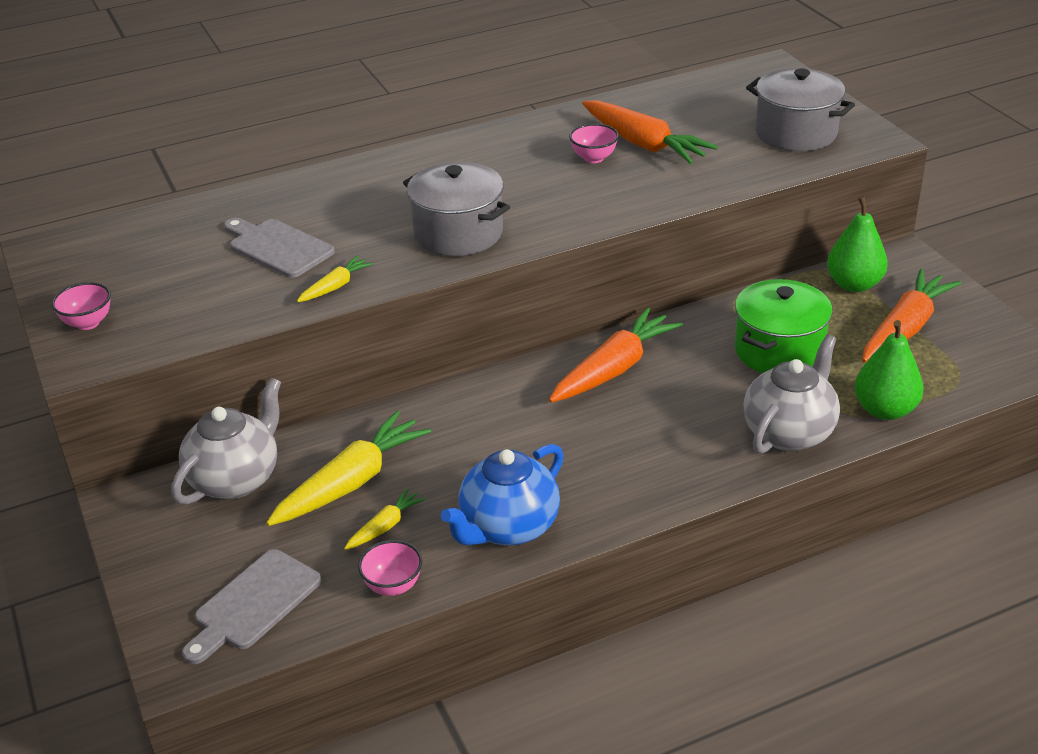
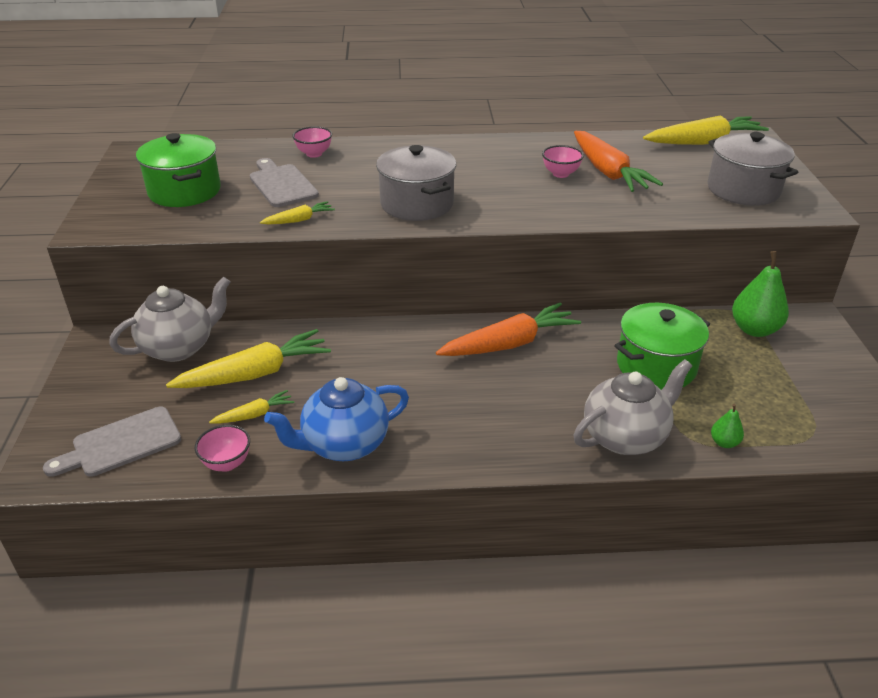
camera: 20 degrees right, 0 degrees up
(88, 323) = (117, 204): pink bowl -> pink bowl (314, 154)
(161, 285) = (184, 191): none -> green pot
(723, 83) = (704, 142): none -> yellow carrot
(884, 410) = (724, 443): green pear -> green pear, size x0.50
(905, 328) = (782, 377): orange carrot -> none

